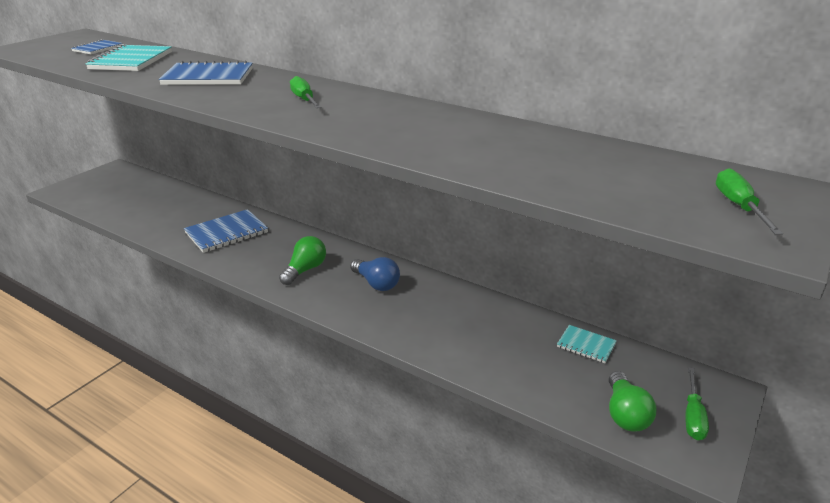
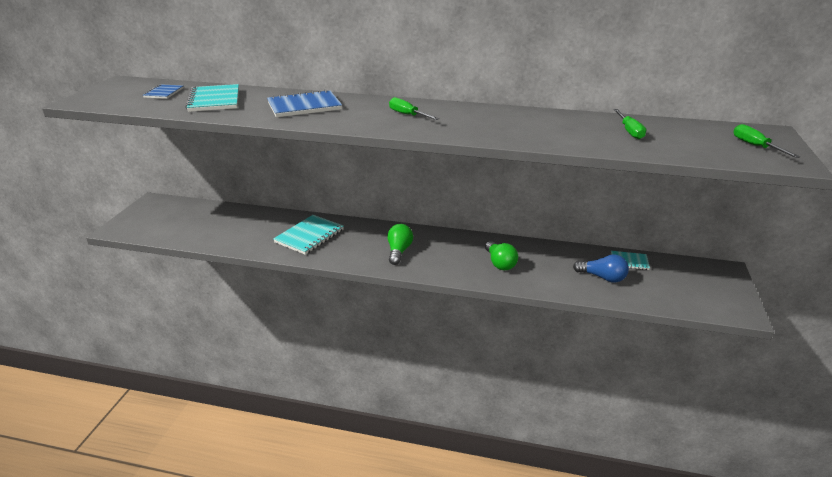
camera: 20 degrees left, 0 degrees up
(226, 233) = (309, 236): blue notebook -> turquoise notebook
(376, 283) = (460, 250): blue light bulb -> blue light bulb (602, 277)
(625, 414) = (682, 296): green light bulb -> green light bulb (499, 263)
(693, 416) = (719, 288): green screwdriver -> green screwdriver (629, 131)

